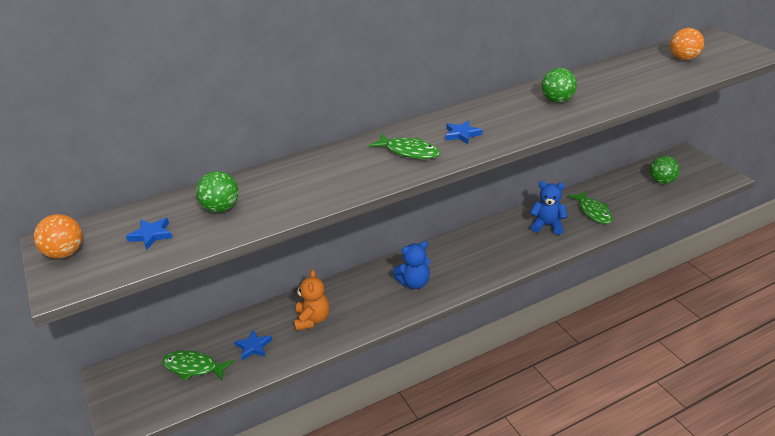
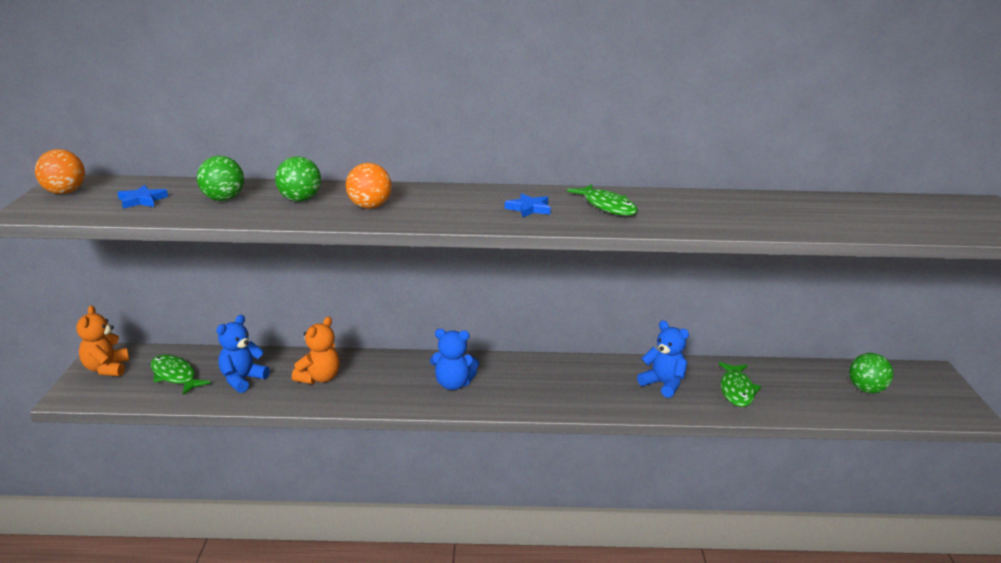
camera: 25 degrees right, 10 degrees down
(125, 387) = (106, 369): none -> orange teddy bear
(253, 347) = (242, 380): blue star -> blue teddy bear
(409, 152) = (453, 207): green fish -> green fish (607, 206)
(557, 100) = (681, 209): green ball -> green ball (300, 200)
(684, 58) = (907, 213): orange ball -> orange ball (369, 207)

